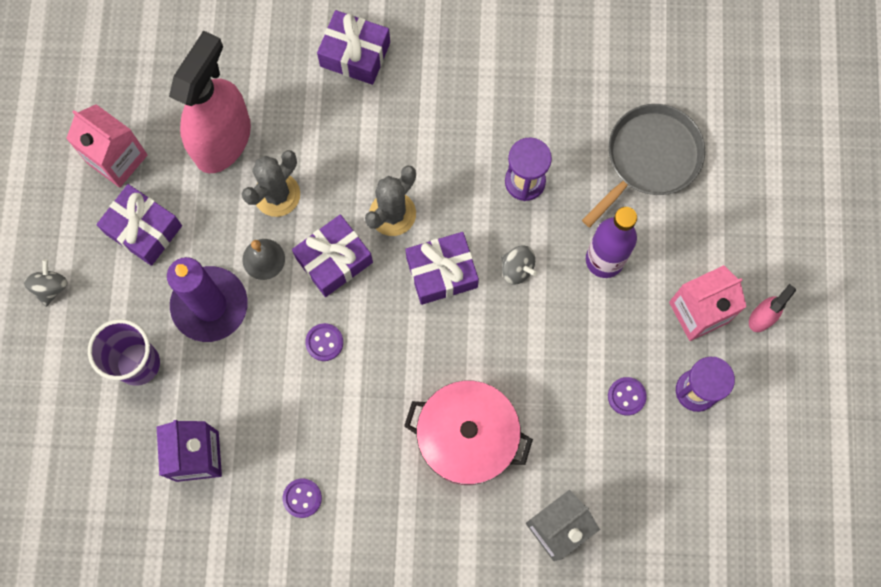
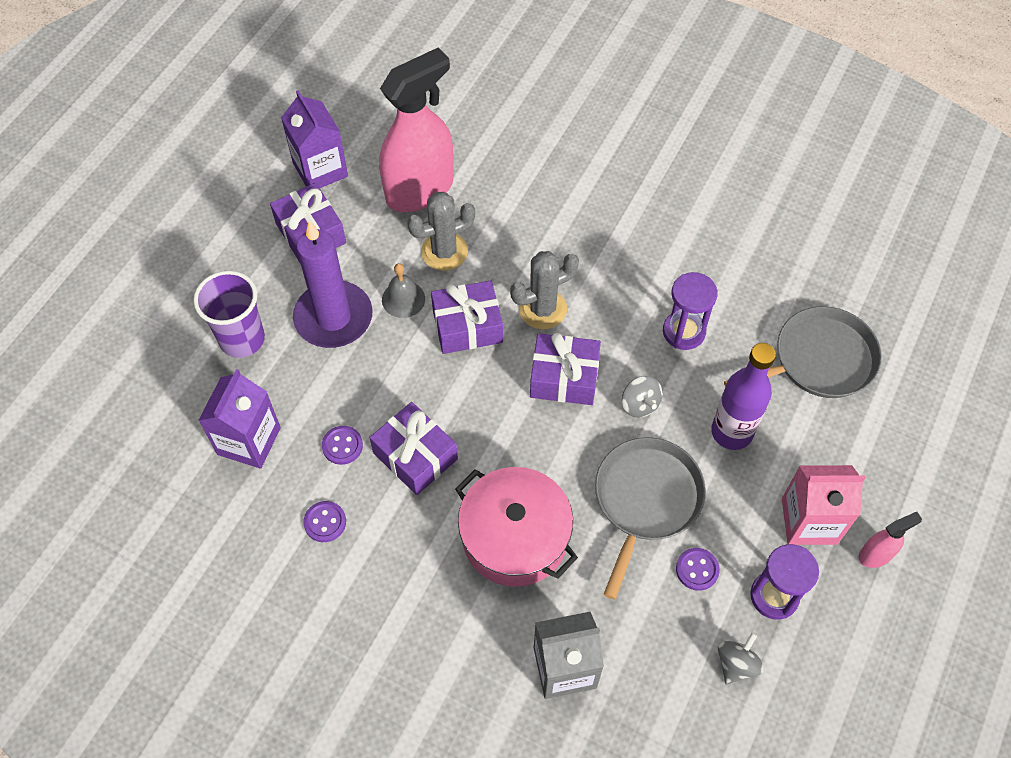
camera: 25 degrees right, 15 degrees down
(50, 287) = (204, 246): grey spinning top -> grey spinning top (736, 664)
(117, 159) = (320, 170): pink carton -> purple carton
(324, 342) = (421, 392): purple button -> purple button (342, 446)
(355, 54) = (574, 168): purple gift -> purple gift (415, 456)
(560, 354) = (646, 500): none -> grey pan

